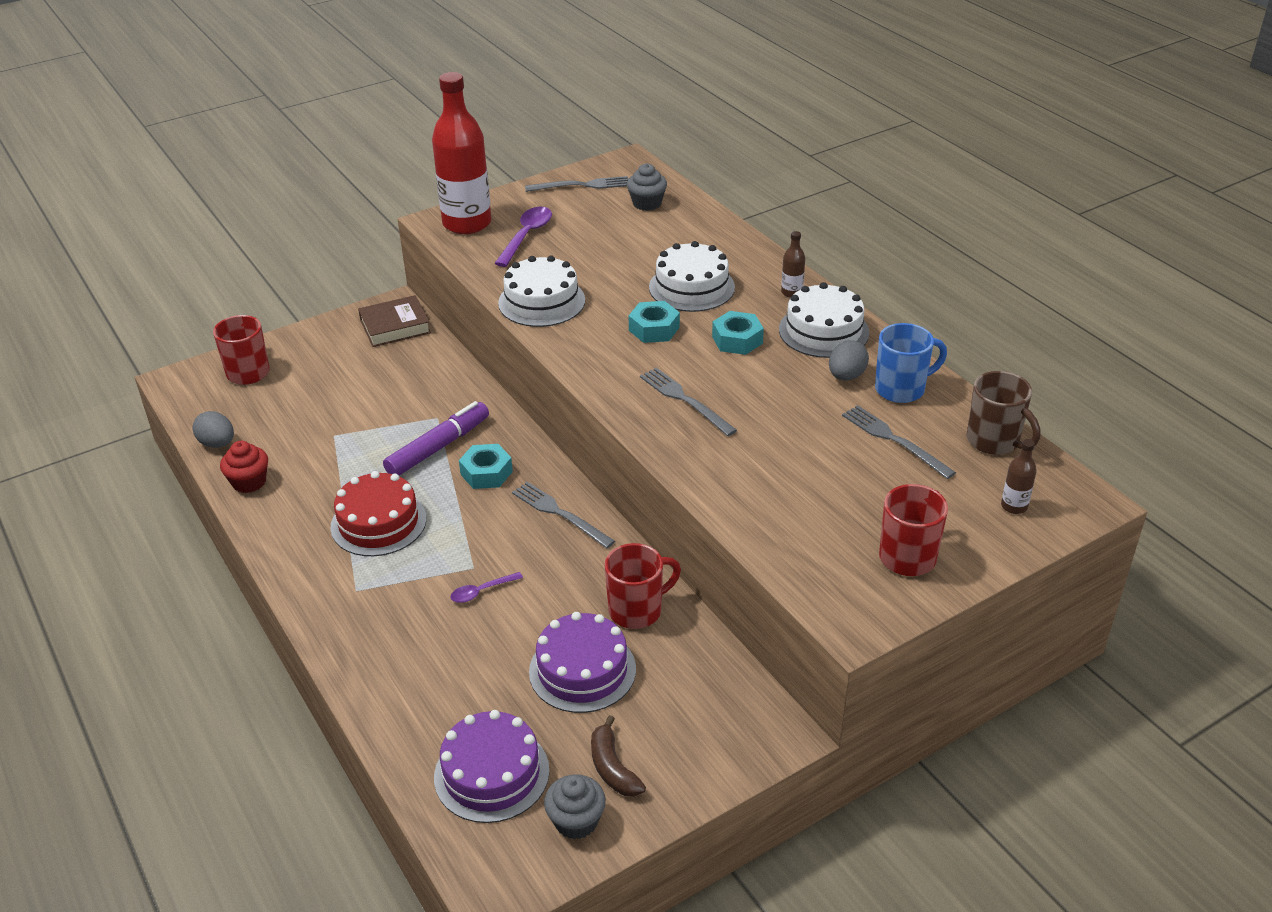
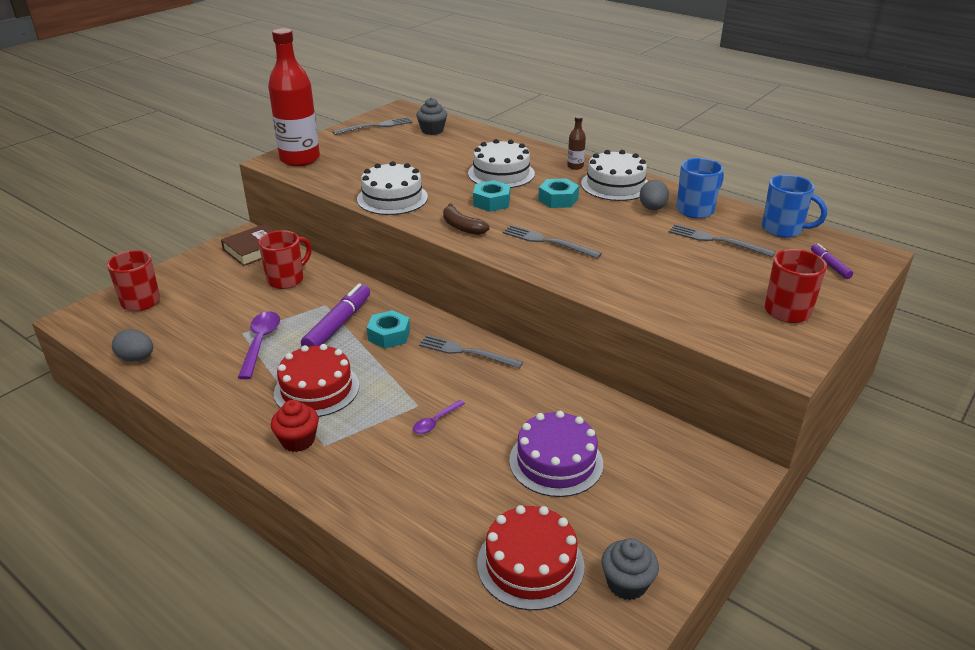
camera: 20 degrees left, 5 degrees down
(249, 482) = (181, 382): red cupcake -> red cupcake (298, 440)
(491, 773) = (530, 564): purple cake -> red cake
(526, 236) = (353, 161): purple spoon -> purple spoon (260, 343)
(613, 768) = (629, 531): brown banana -> brown banana (462, 227)
(637, 610) = (571, 407): red mug -> red mug (286, 279)
(994, 441) = (783, 230): brown mug -> blue mug
(1014, 506) = (830, 265): brown bottle -> purple marker

